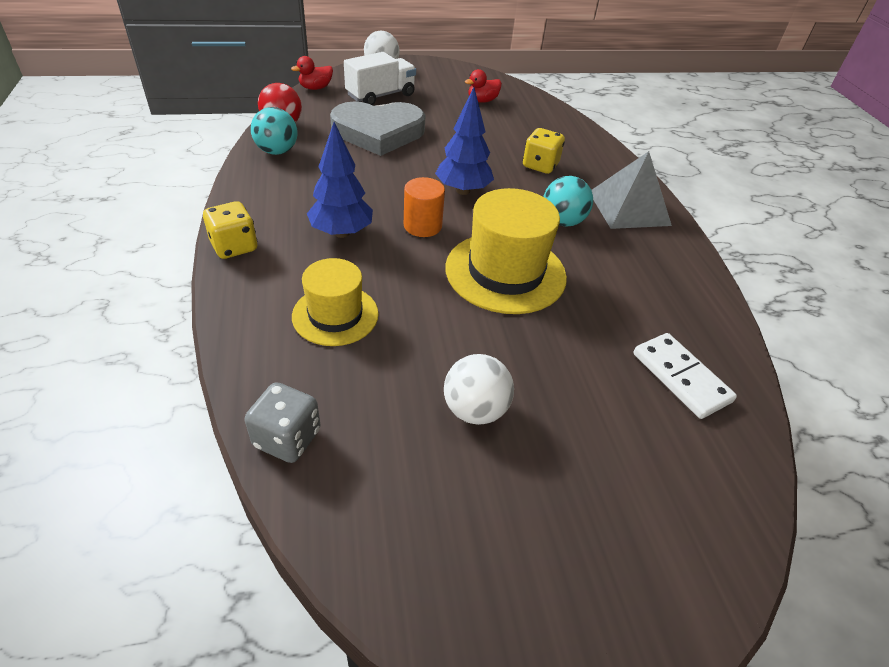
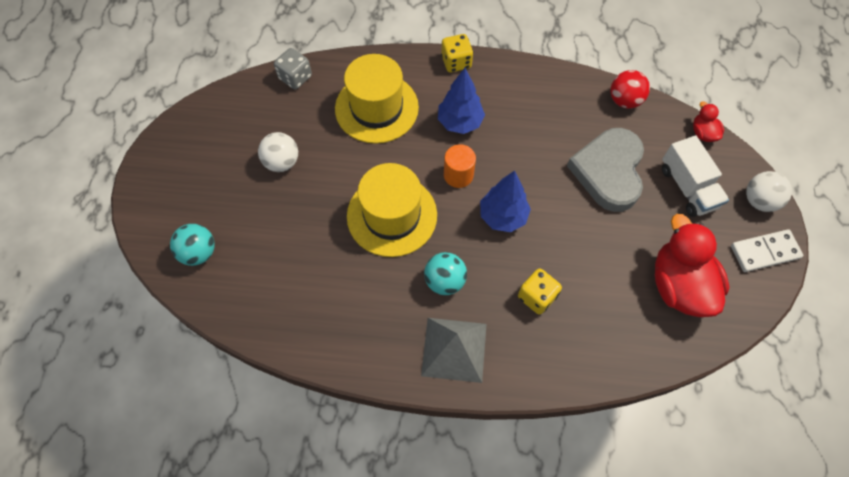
camera: 110 degrees right, 20 degrees up
(277, 151) = (579, 93): turquoise ball -> turquoise ball (199, 252)
(335, 315) = (376, 108): yellow hat -> yellow hat, size x1.58
(482, 101) = (679, 285): red duck -> red duck, size x2.14
(680, 377) = (263, 287): white domino -> white domino (764, 252)

